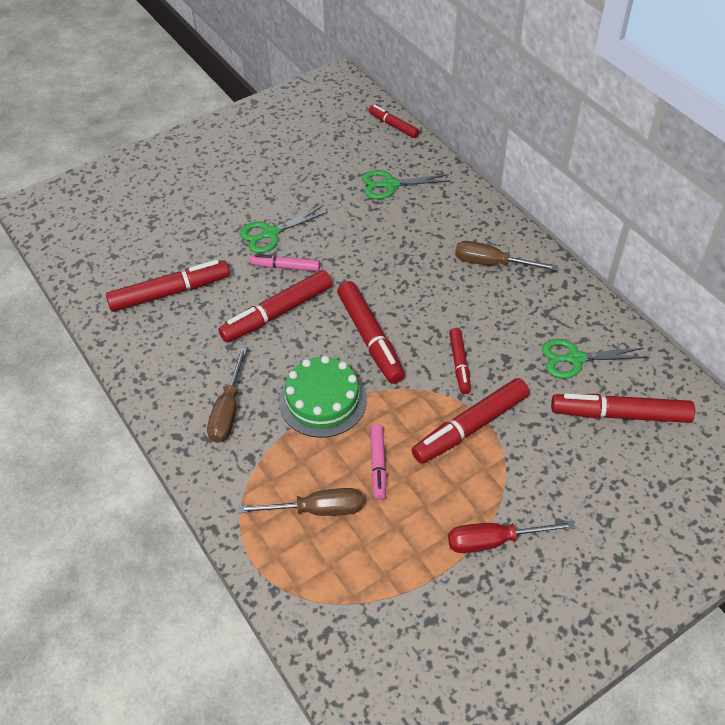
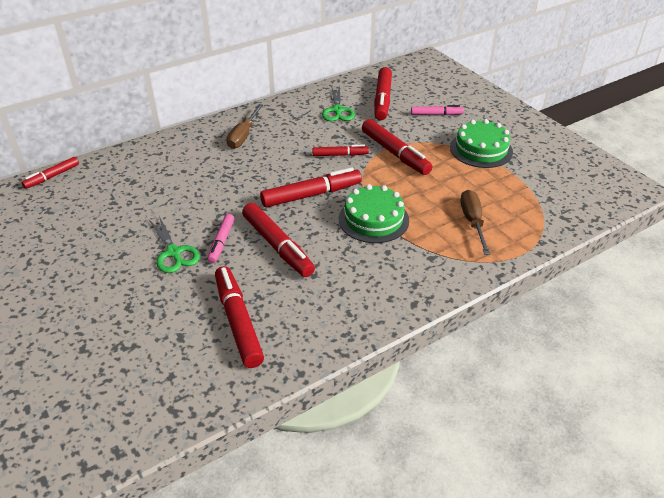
camera: 90 degrees left, 10 degrees down
(228, 410) = (385, 272): brown screwdriver -> none
(378, 465) = (430, 193): pink marker -> pink marker (436, 114)
(390, 185) = (134, 180): green scissors -> none
(494, 541) = (481, 149): red screwdriver -> green cake

